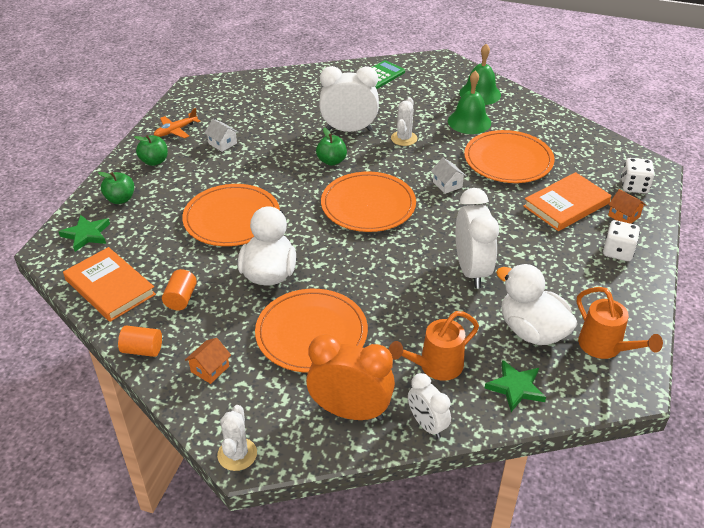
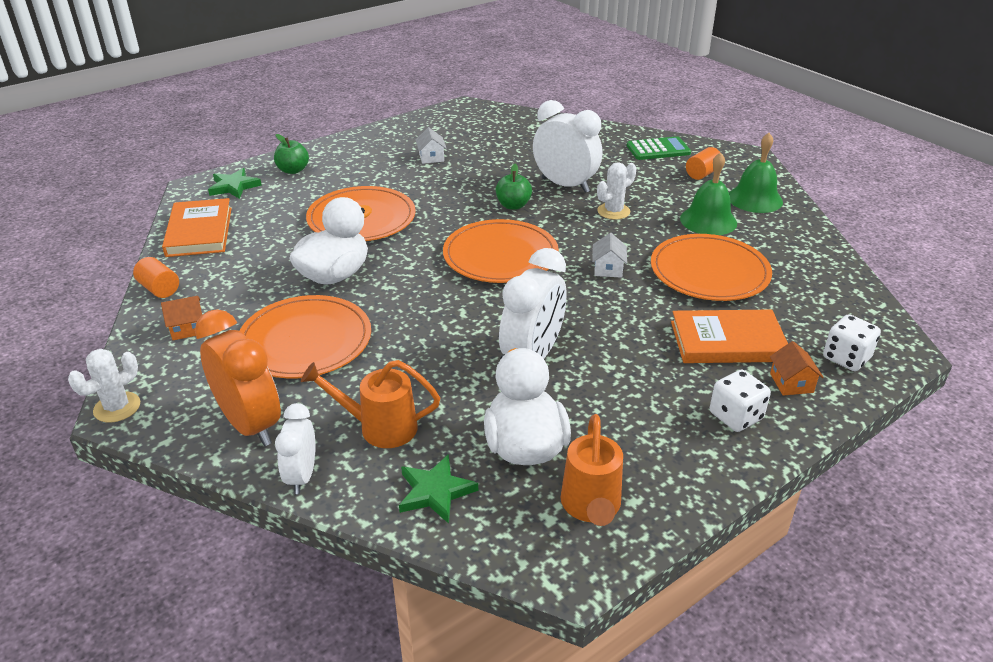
camera: 35 degrees right, 5 degrees down
(154, 161) = (356, 152): green apple -> none
(175, 131) = (404, 134): orange plane -> none
(181, 298) = (239, 263): orange cylinder -> orange cylinder (702, 174)

